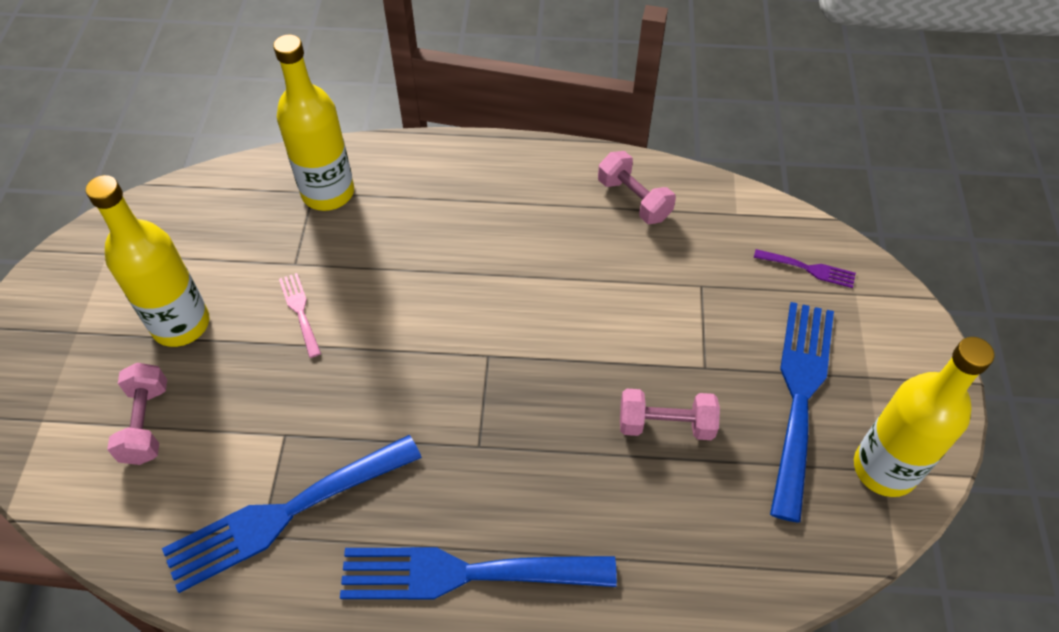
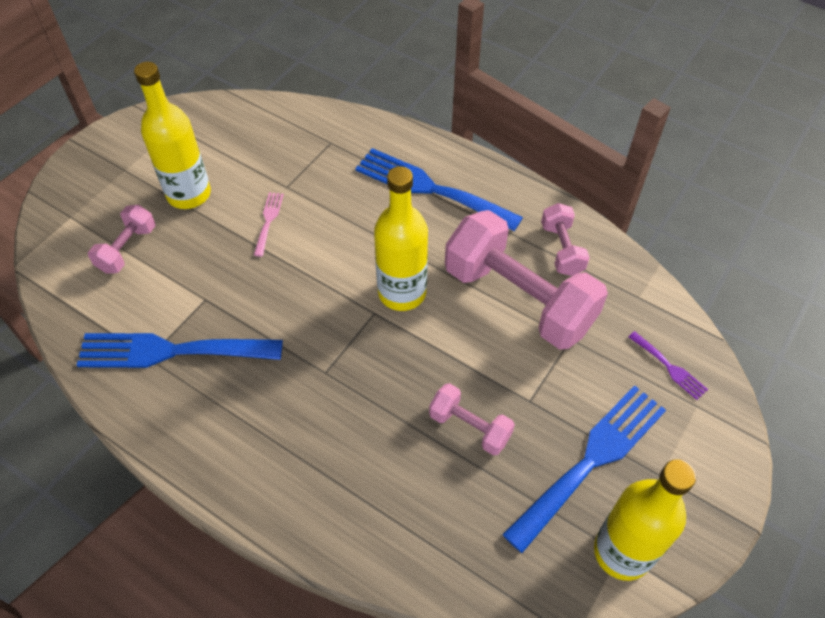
camera: 30 degrees right, 0 degrees up
(328, 192) = (340, 147): yellow bottle -> yellow bottle (402, 292)
(464, 573) = (257, 453): blue fork -> blue fork (430, 188)
(626, 269) = (519, 298): none -> pink dumbbell

